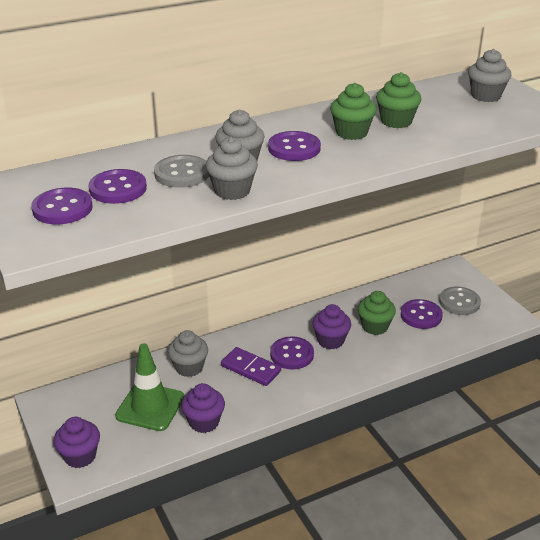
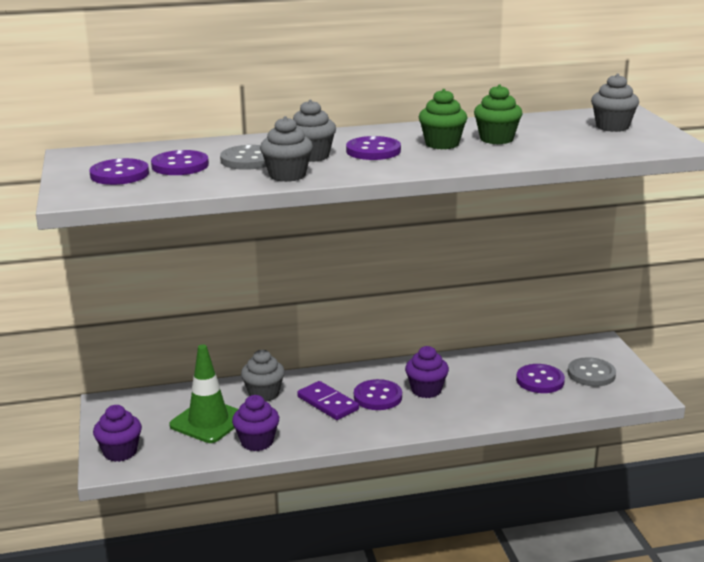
camera: 15 degrees right, 10 degrees down
(375, 326) = (482, 384): green cupcake -> none

